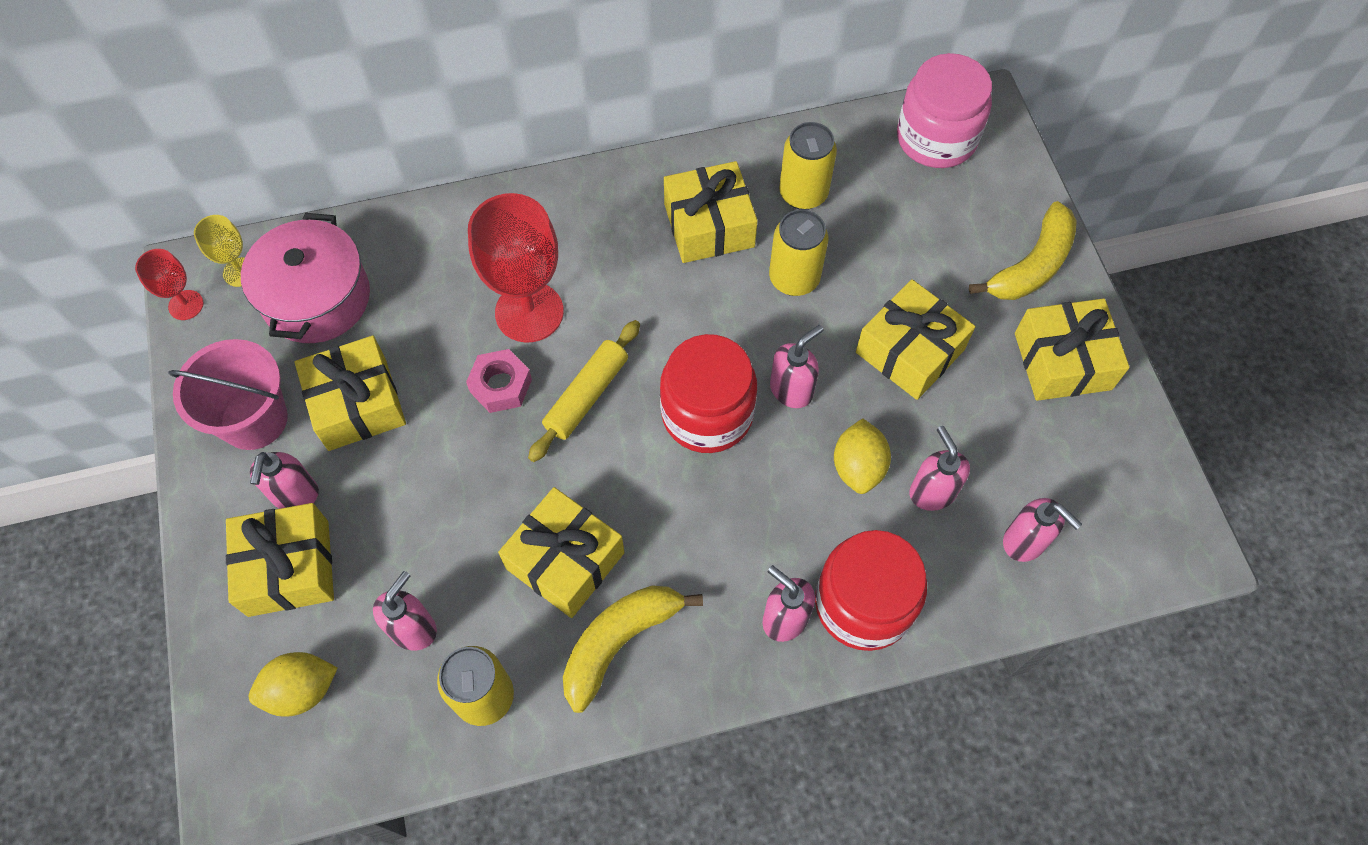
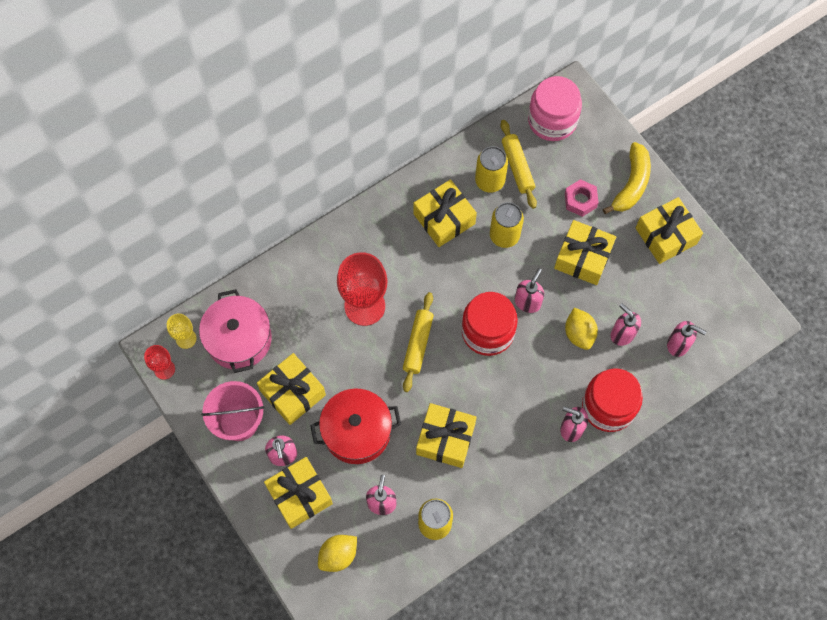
camera: 20 degrees left, 5 degrees up
(427, 498) = (357, 431): none -> red pot
(500, 385) = (368, 354): pink nut -> pink nut (580, 200)
(619, 642) = (492, 471): yellow banana -> none
(855, 187) = (517, 167): none -> yellow rolling pin

